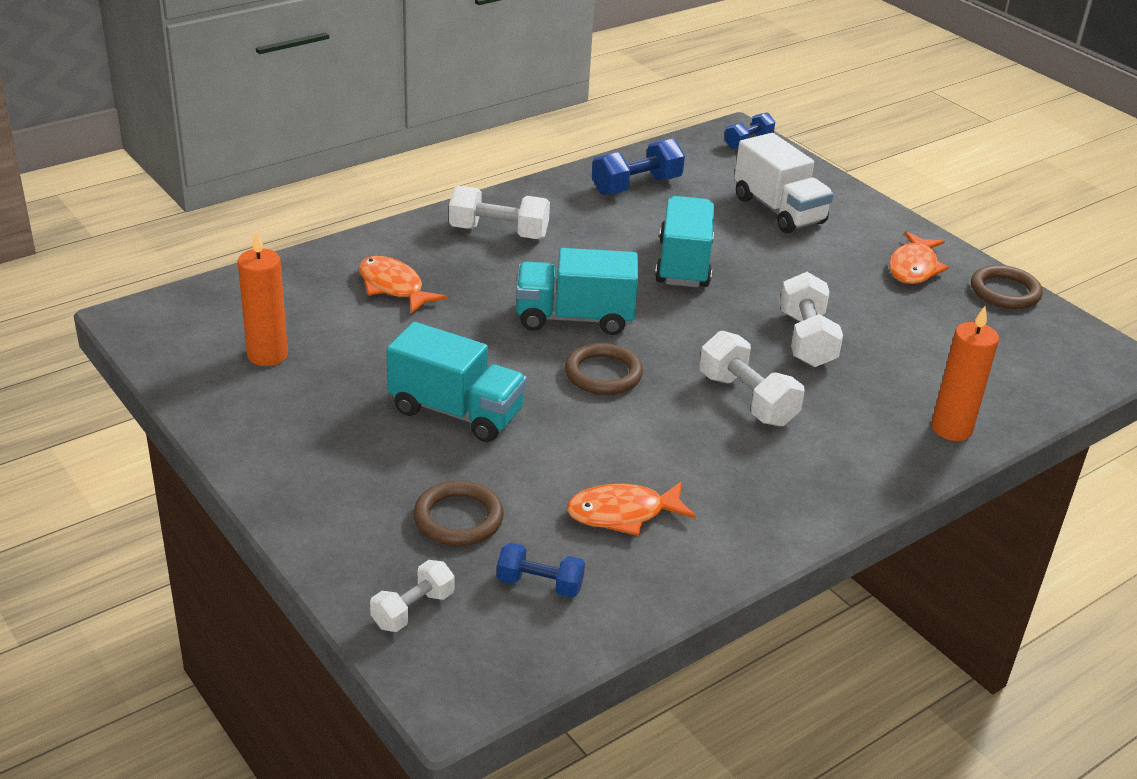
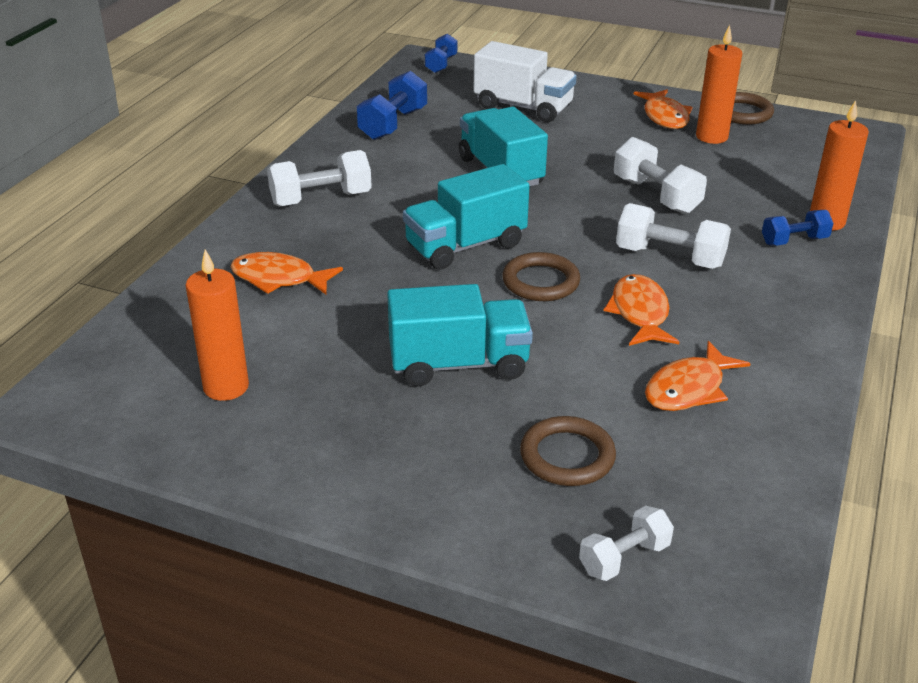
camera: 30 degrees left, 0 degrees up
(413, 610) = (624, 558): white dumbbell -> white dumbbell turned 45 degrees clockwise
(539, 584) = (697, 480): blue dumbbell -> blue dumbbell (794, 241)
(658, 435) = (640, 313): none -> orange fish
(938, 304) = (711, 137): none -> orange candle

